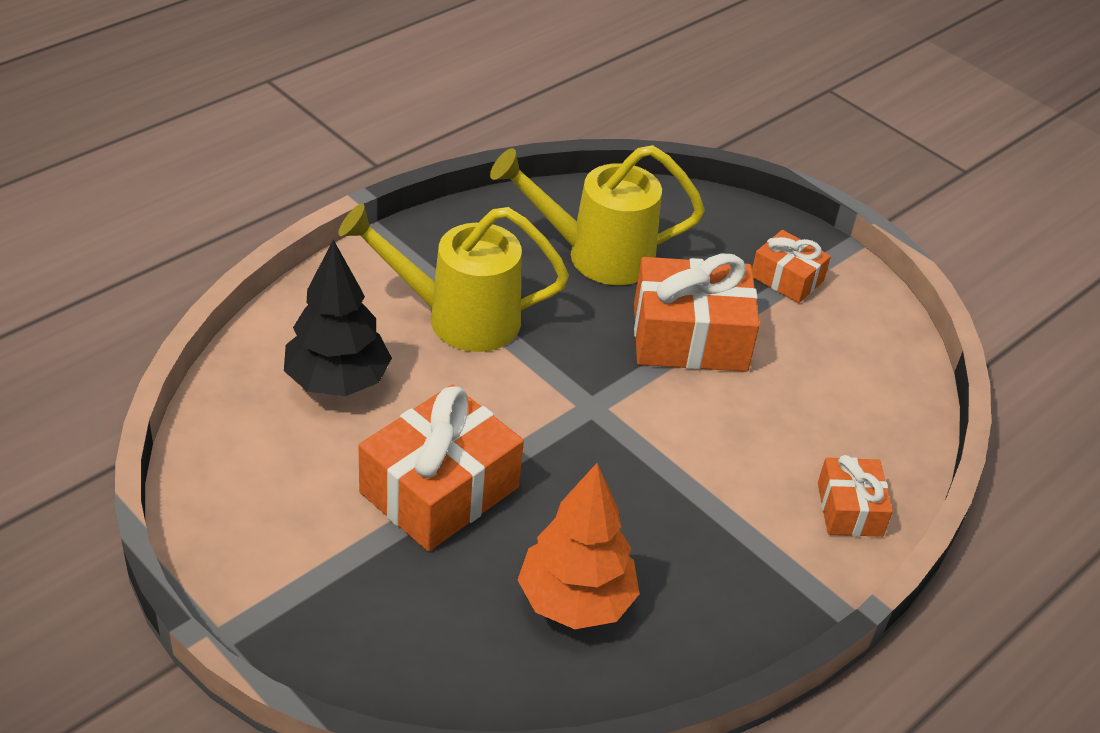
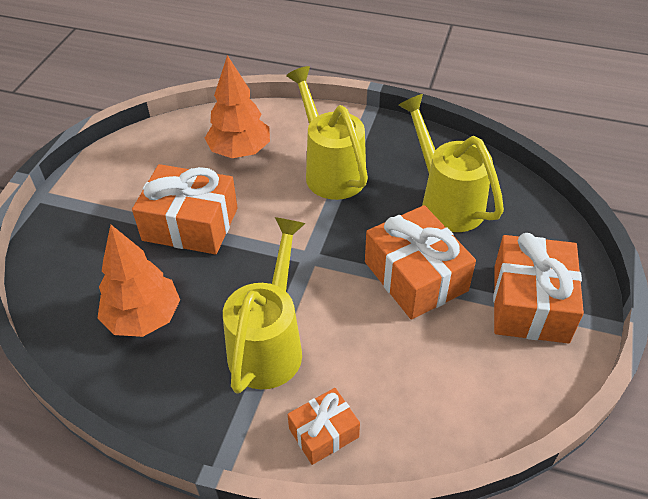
camera: 65 degrees right, 5 degrees up
(337, 381) = (240, 151): black tree -> orange tree
(702, 500) = (269, 344): none -> yellow watering can
(787, 278) = (530, 303): orange gift -> orange gift, size x1.80

